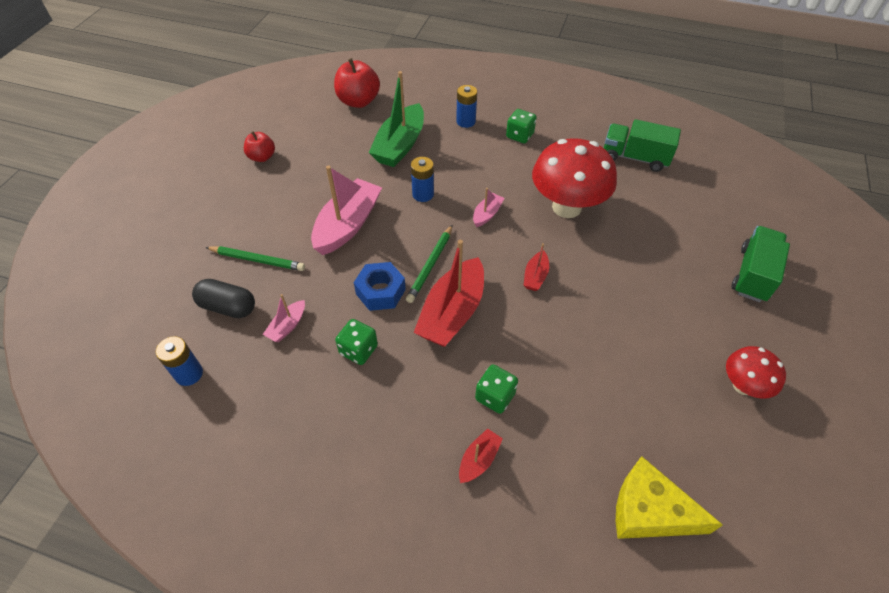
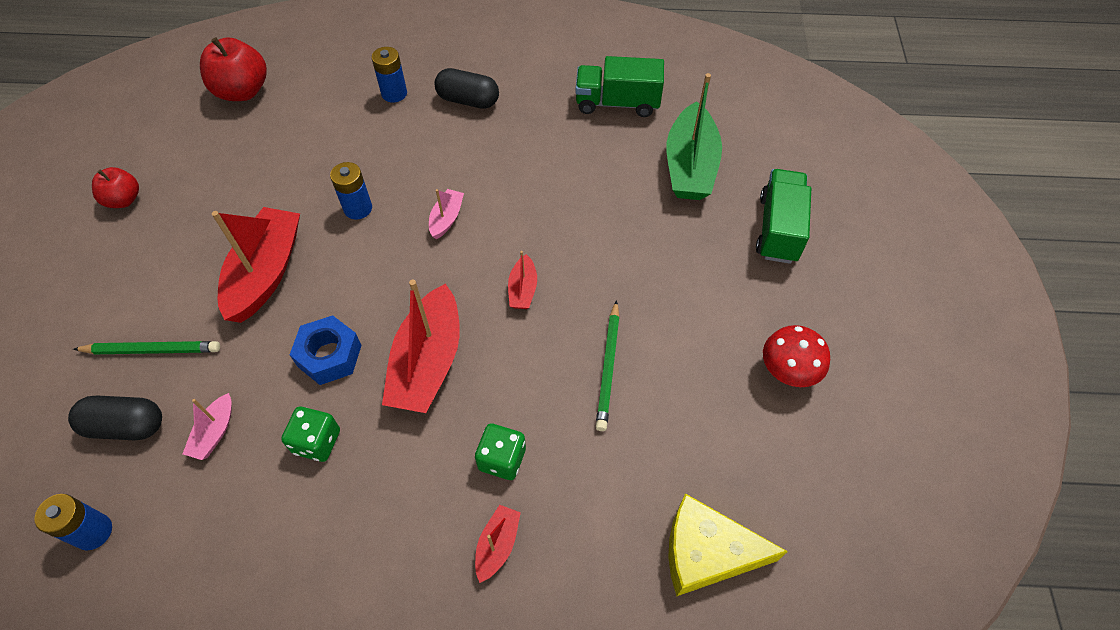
camera: 15 degrees left, 5 degrees up
(348, 225) = (266, 273): pink boat -> red boat
(400, 145) = (313, 145): green boat -> green boat (690, 166)
(430, 265) = (387, 305): green pencil -> green pencil (608, 368)
(519, 135) = (468, 100): green dice -> black capsule
(566, 207) = (545, 187): red mushroom -> none

